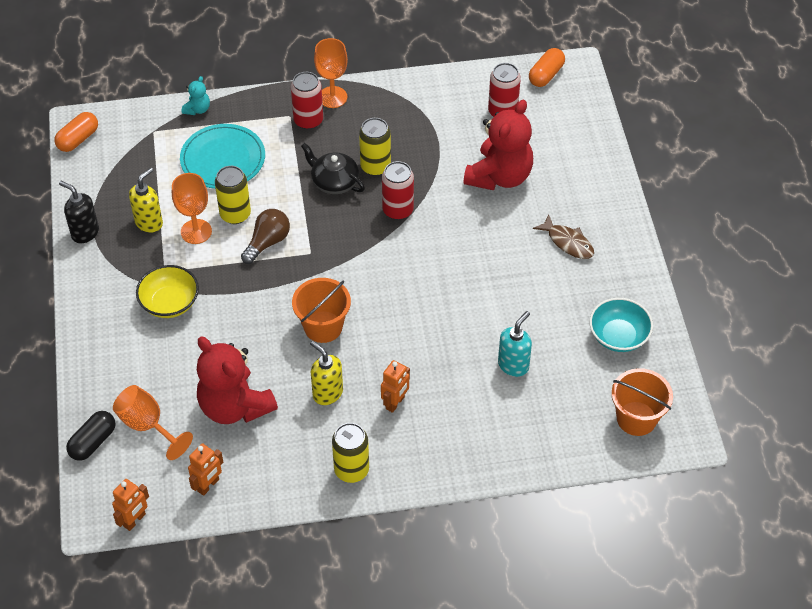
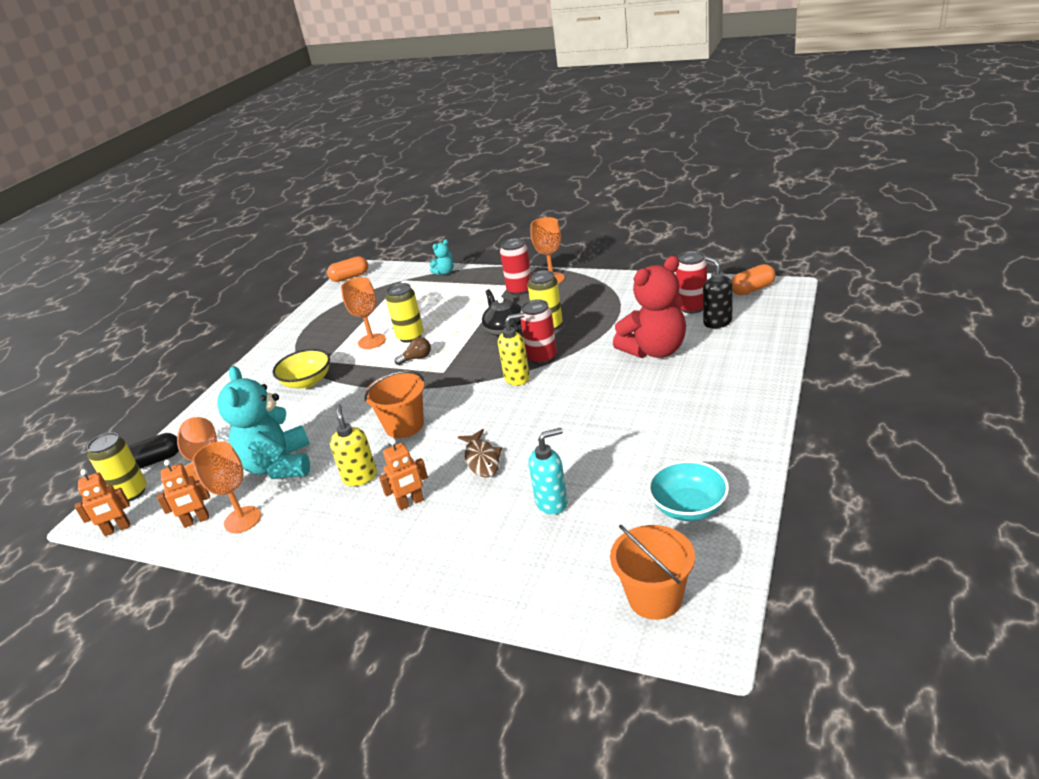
camera: 35 degrees right, 20 degrees down
(85, 233) = (298, 328): black soap dispenser -> black soap dispenser (717, 322)
(149, 222) = (345, 330): yellow soap dispenser -> yellow soap dispenser (517, 378)
(223, 159) = (434, 302): turquoise plate -> none
(235, 406) = (278, 465): red teddy bear -> turquoise teddy bear
(253, 469) = (242, 519): none -> orange goblet
(267, 242) = (416, 358): brown light bulb -> brown light bulb, size x0.66
(351, 470) = (320, 548): yellow can -> yellow can (131, 493)
(568, 242) = (687, 412): brown fish -> brown fish (482, 459)

